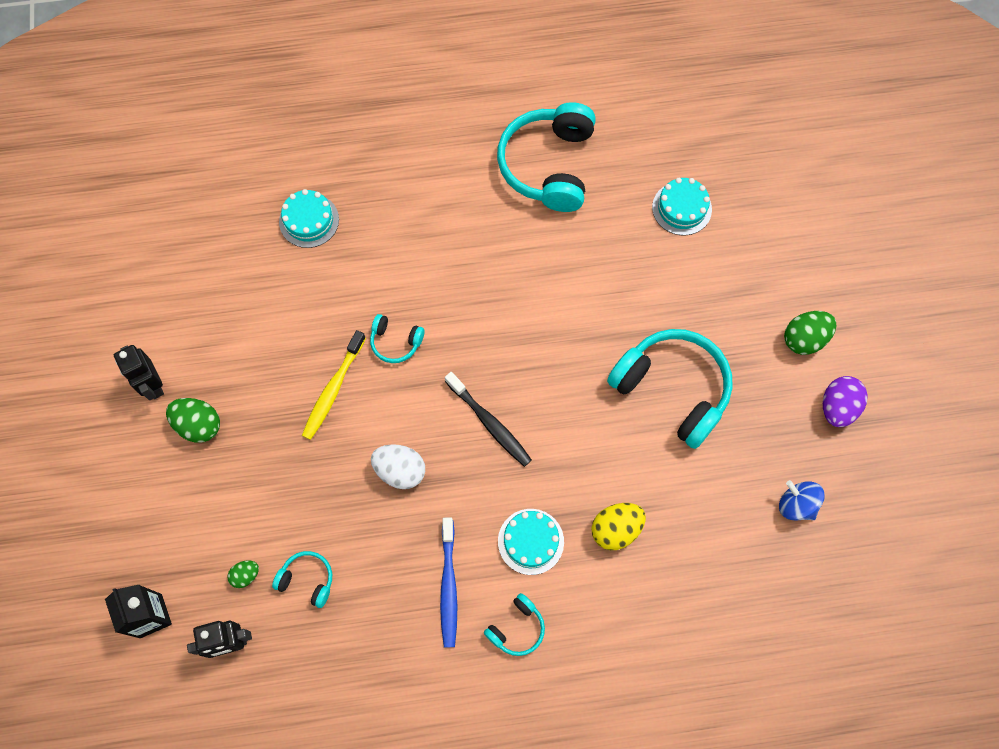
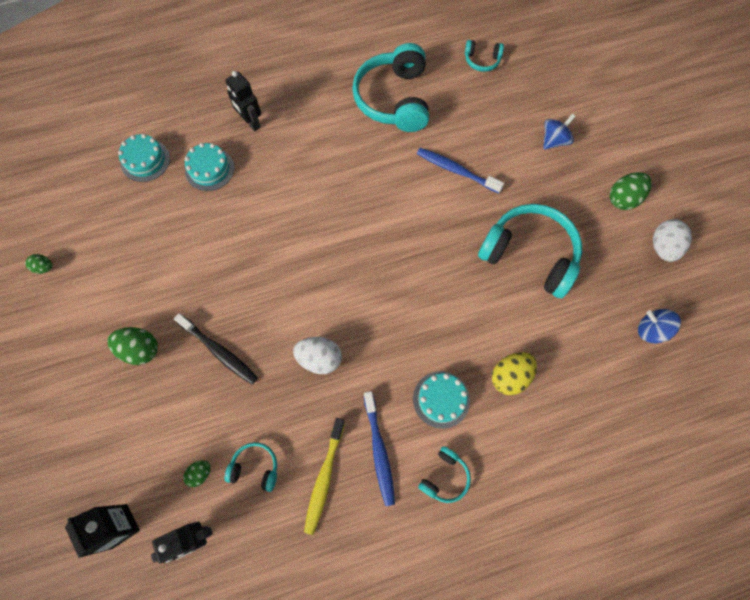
camera: 10 degrees left, 0 degrees up
(102, 310) = (44, 267): none -> green egg
(153, 385) = (96, 322): black robot -> black robot (251, 122)
(333, 389) = (251, 300): yellow toothbrush -> yellow toothbrush (324, 478)
(395, 342) = (297, 253): turquoise headphones -> turquoise headphones (482, 60)
(489, 423) = (387, 306): black toothbrush -> black toothbrush (219, 351)
(606, 270) = (456, 170): none -> blue toothbrush
(681, 208) = (504, 115): turquoise cake -> turquoise cake (145, 160)
(736, 251) = (554, 141): none -> blue spinning top
(837, 407) = (662, 247): purple egg -> white egg

